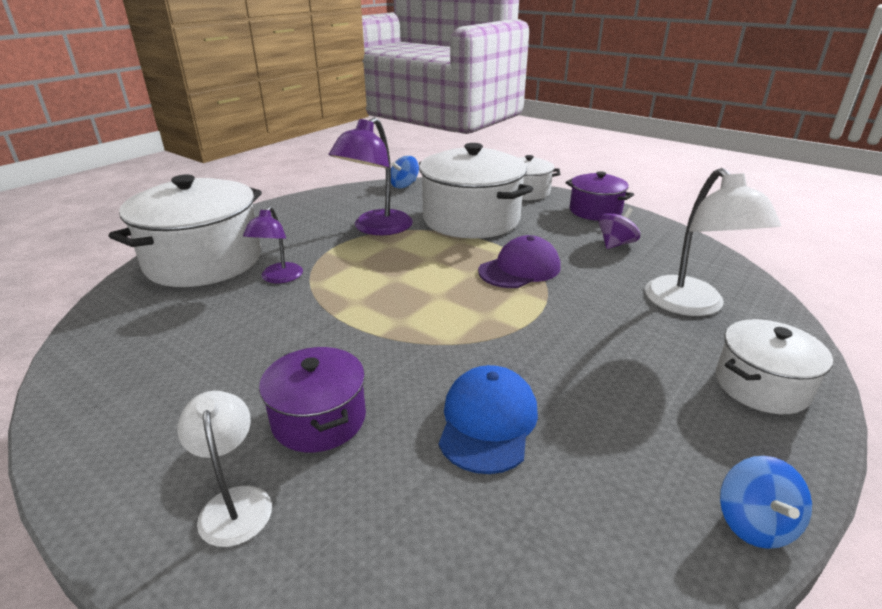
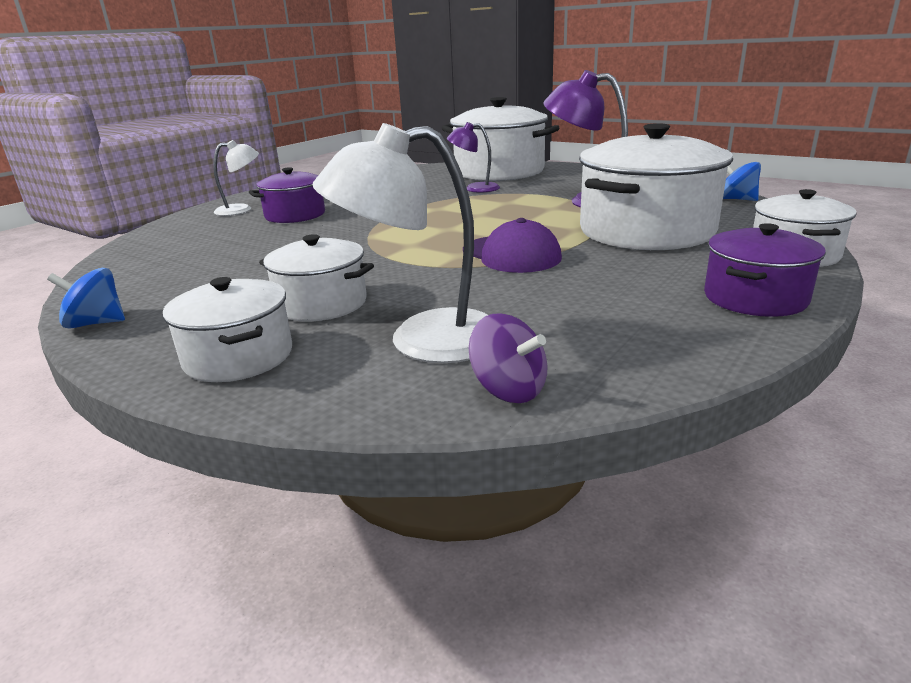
camera: 90 degrees right, 5 degrees down
(488, 422) = (264, 250): blue cap -> none
(616, 244) = (614, 306): purple spinning top -> purple spinning top (509, 389)
(644, 355) = (321, 304): none -> white pot

